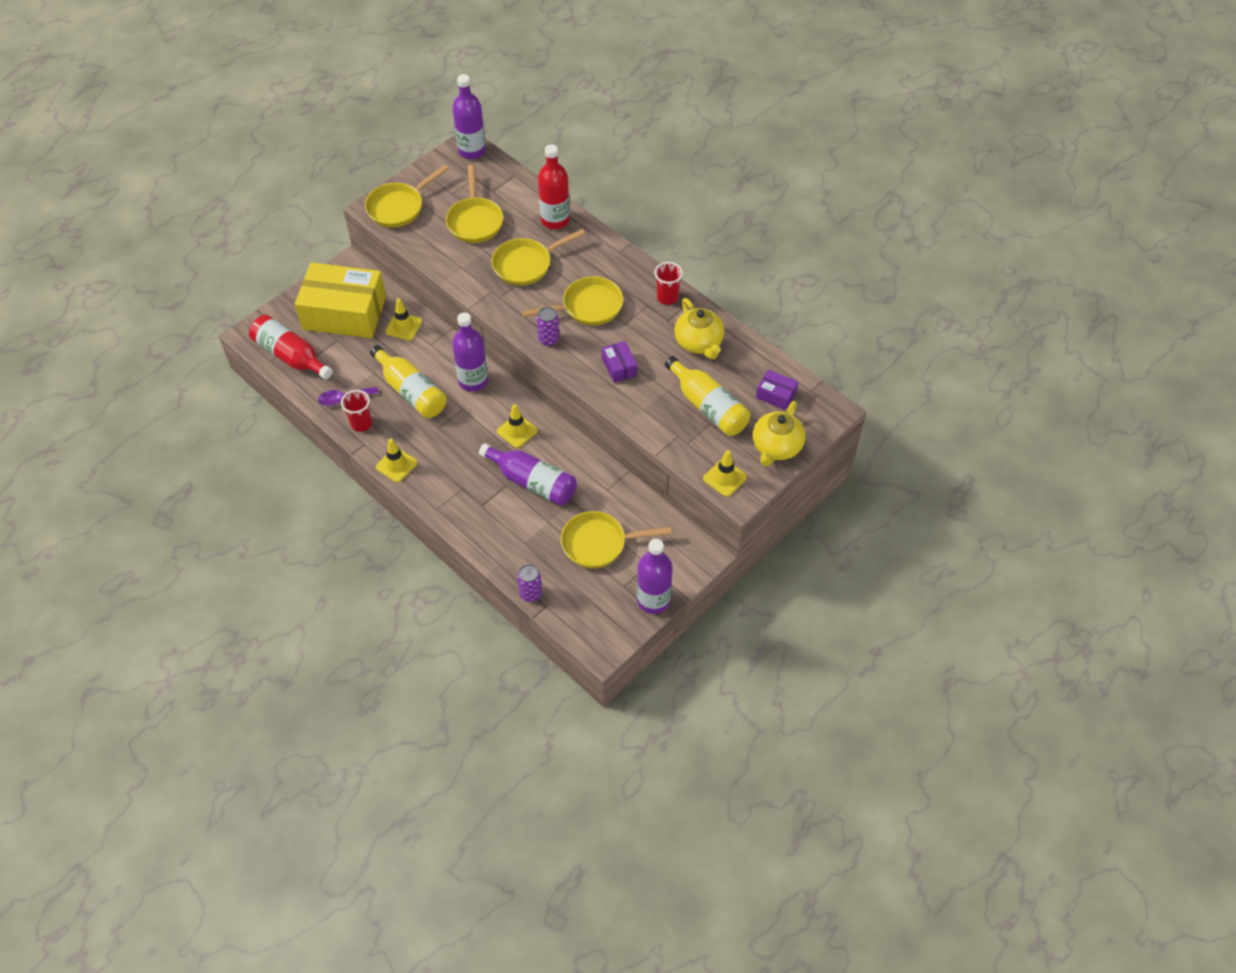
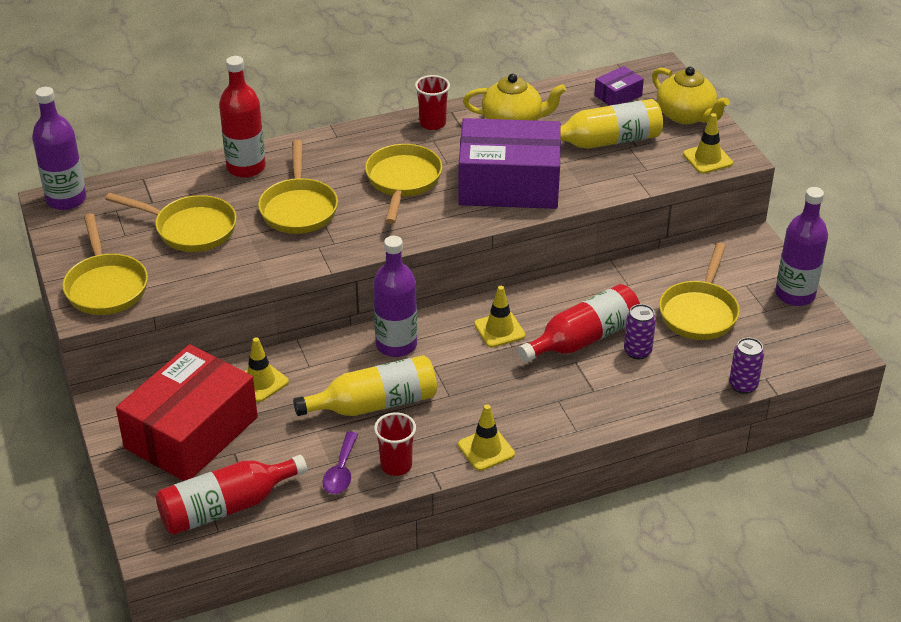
camera: 65 degrees left, 15 degrees down
(344, 313) = (191, 432): yellow box -> red box
(532, 482) = (583, 339): purple bottle -> red bottle
(548, 339) = (430, 223): purple can -> purple can (637, 351)
(619, 367) = (509, 184): purple box -> purple box, size x2.38

